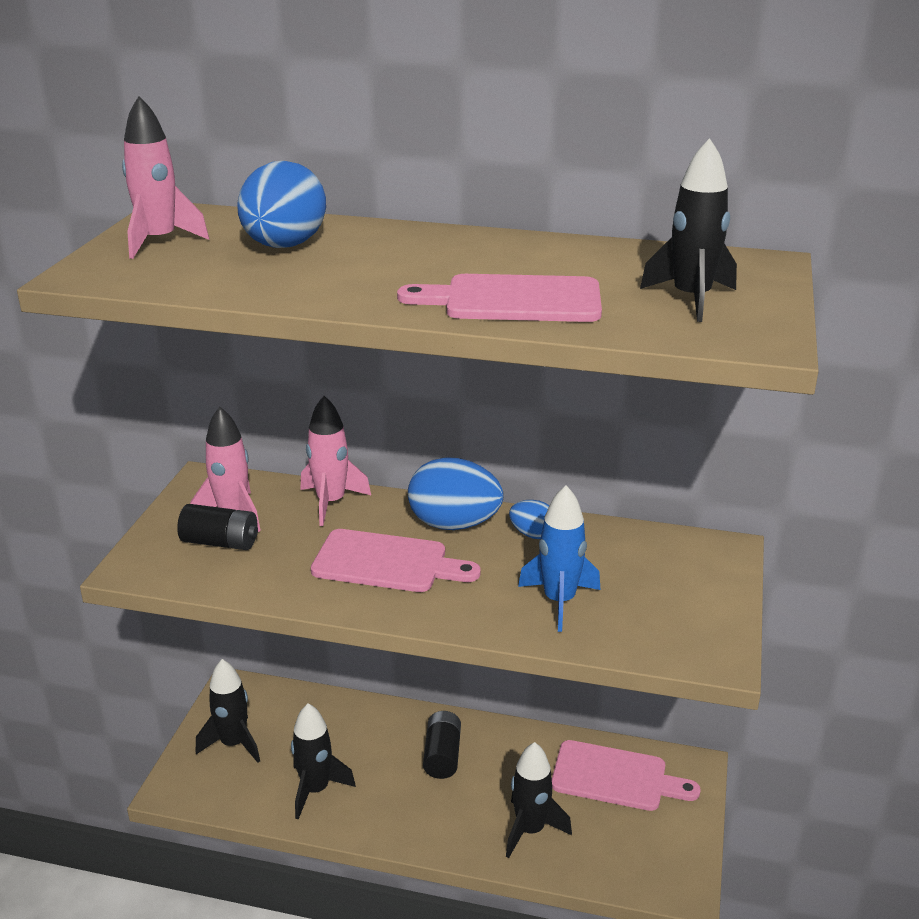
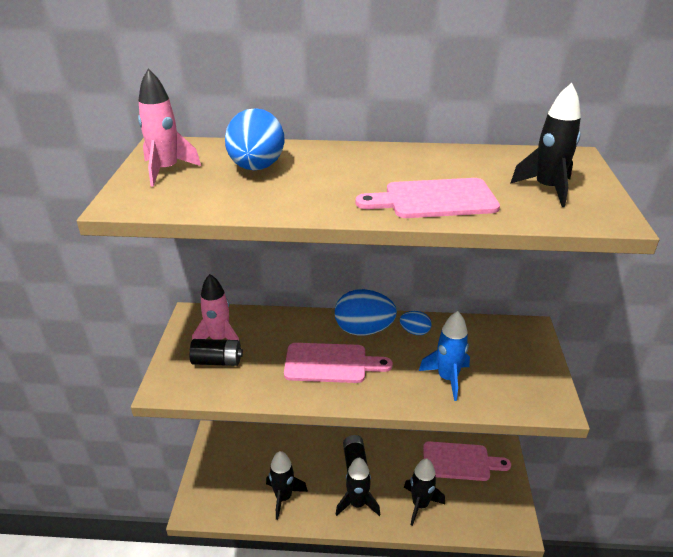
camera: 10 degrees left, 5 degrees up
(233, 744) = (224, 473): black rocket -> black rocket (357, 504)
(331, 502) = (281, 323): pink rocket -> none

